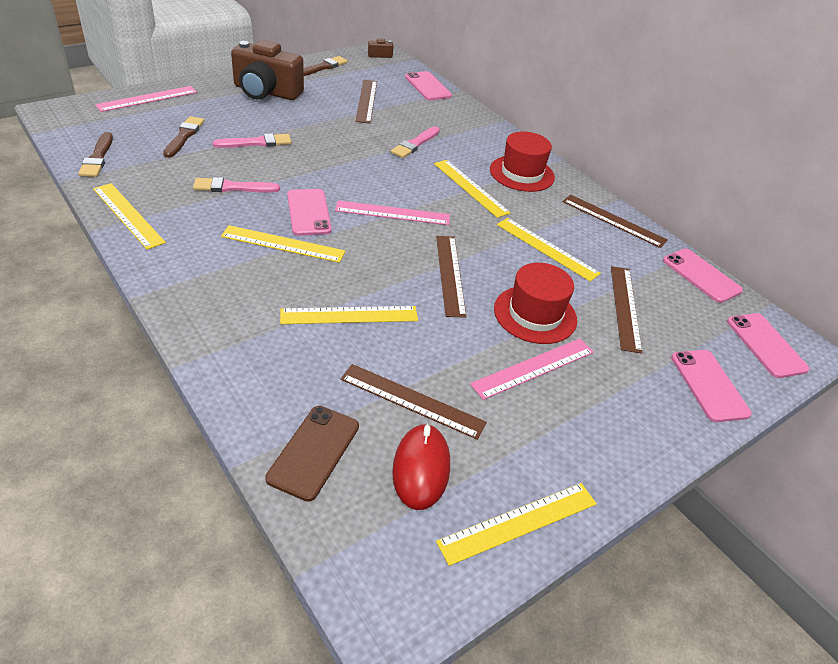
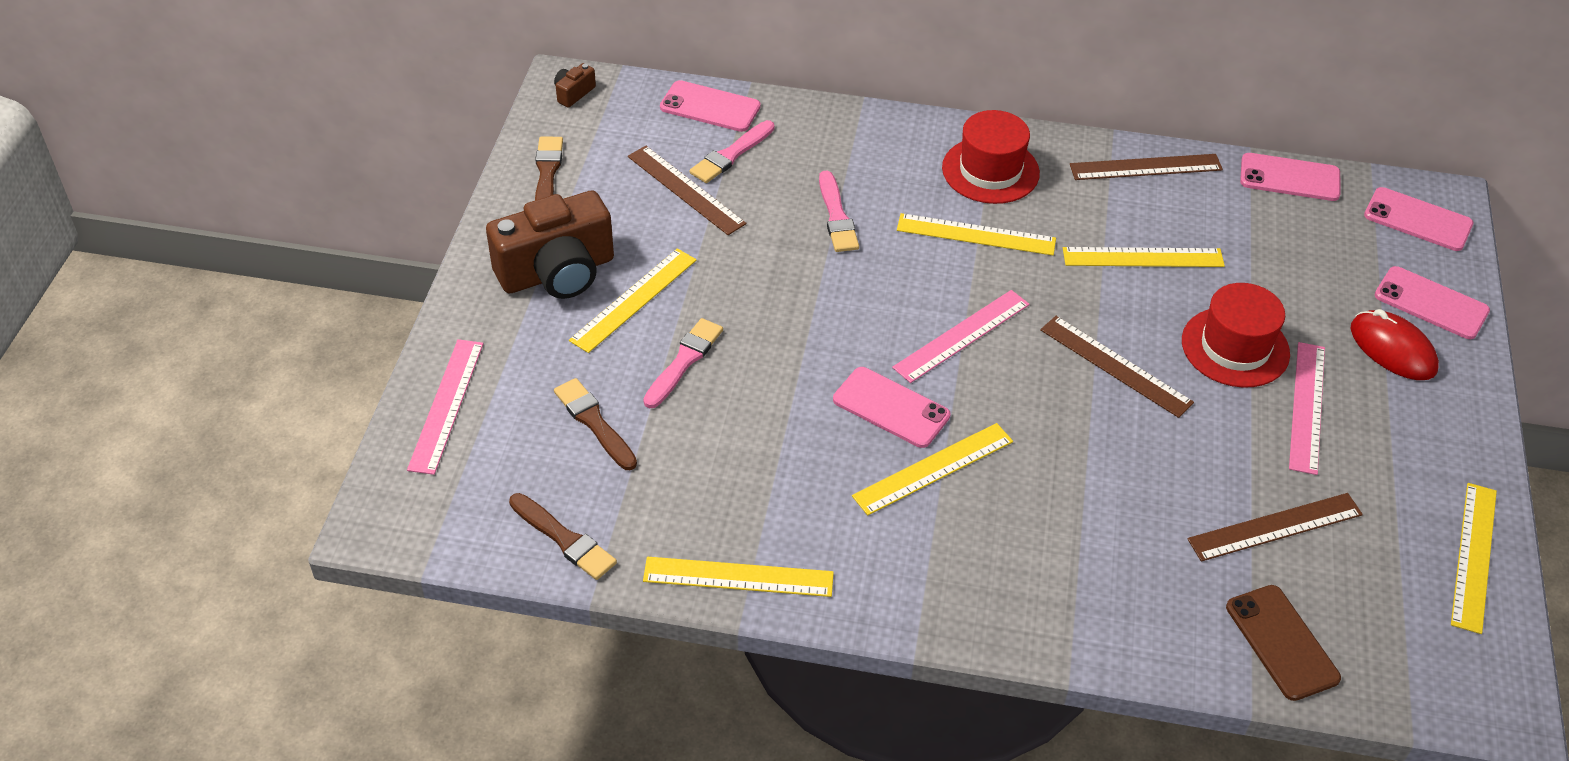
camera: 40 degrees left, 5 degrees up
(232, 187) = (769, 445): pink brush -> pink brush (731, 154)
(349, 315) = (1110, 491): yellow ruler -> yellow ruler (634, 300)
(421, 468) = (1363, 579): red mouse -> red mouse (1392, 349)
(625, 307) = (1284, 273): brown ruler -> none

